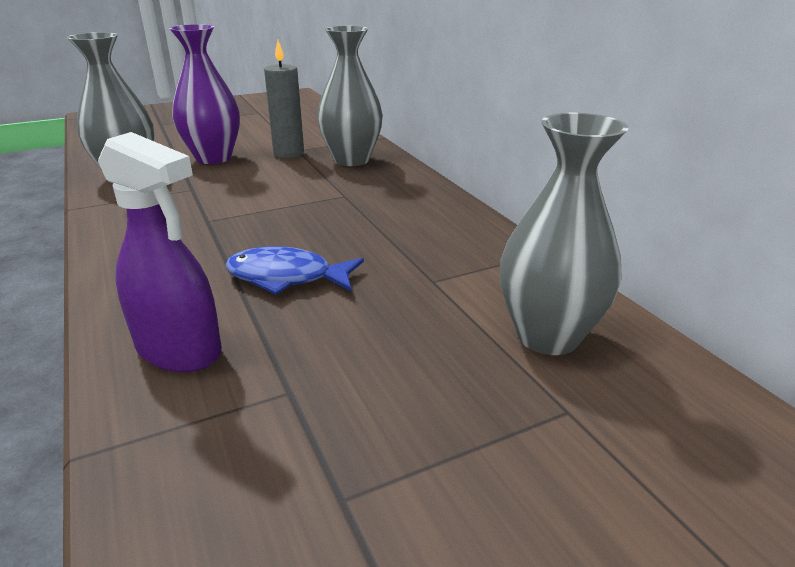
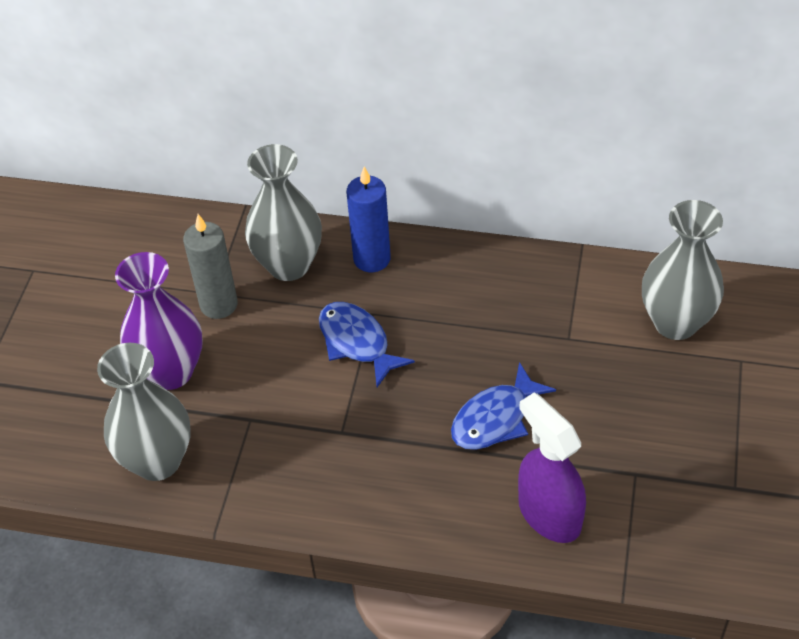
camera: 50 degrees left, 20 degrees up
(179, 350) = (549, 514): purple spray bottle -> purple spray bottle turned 105 degrees counterclockwise
(307, 198) = (357, 342): none -> blue fish
(397, 180) = (372, 259): none -> blue candle

